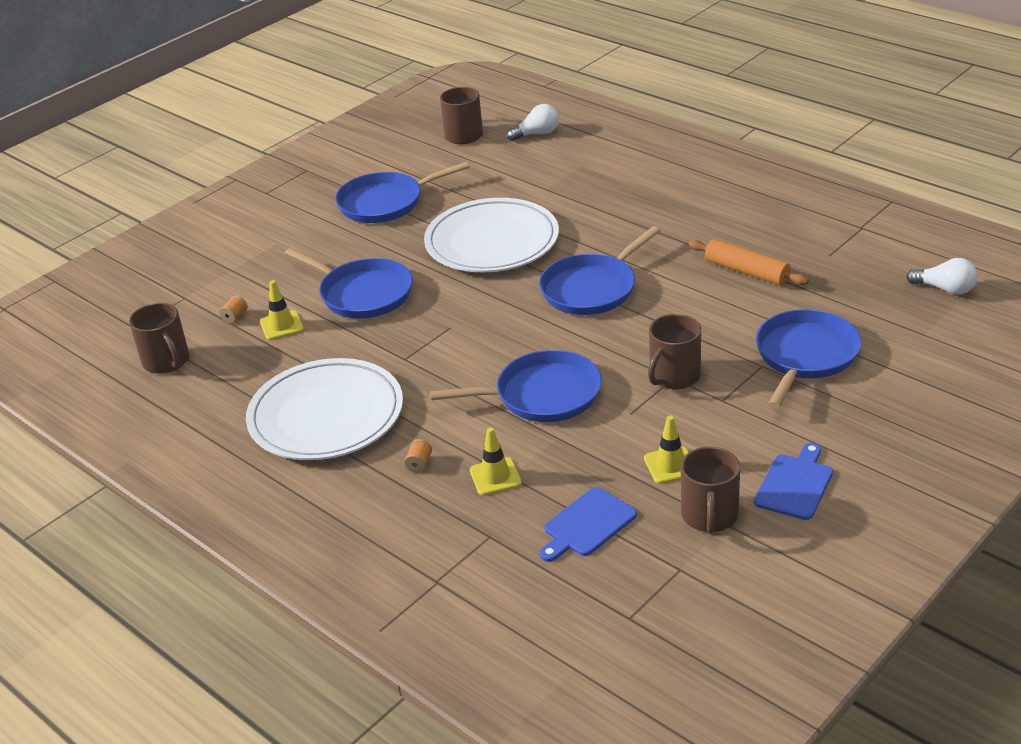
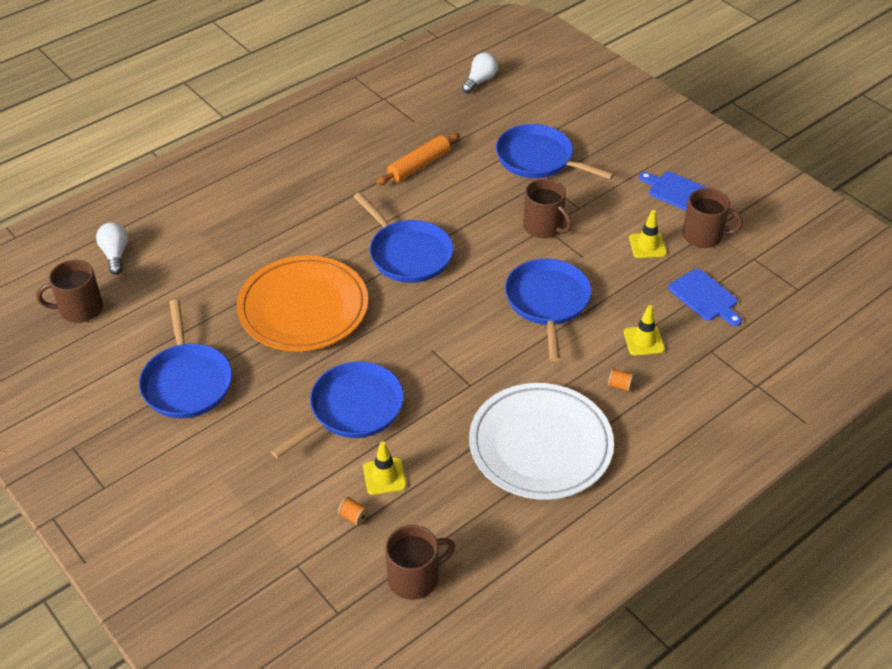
camera: 85 degrees left, 10 degrees up
(492, 242) = (303, 308): white plate -> orange plate

